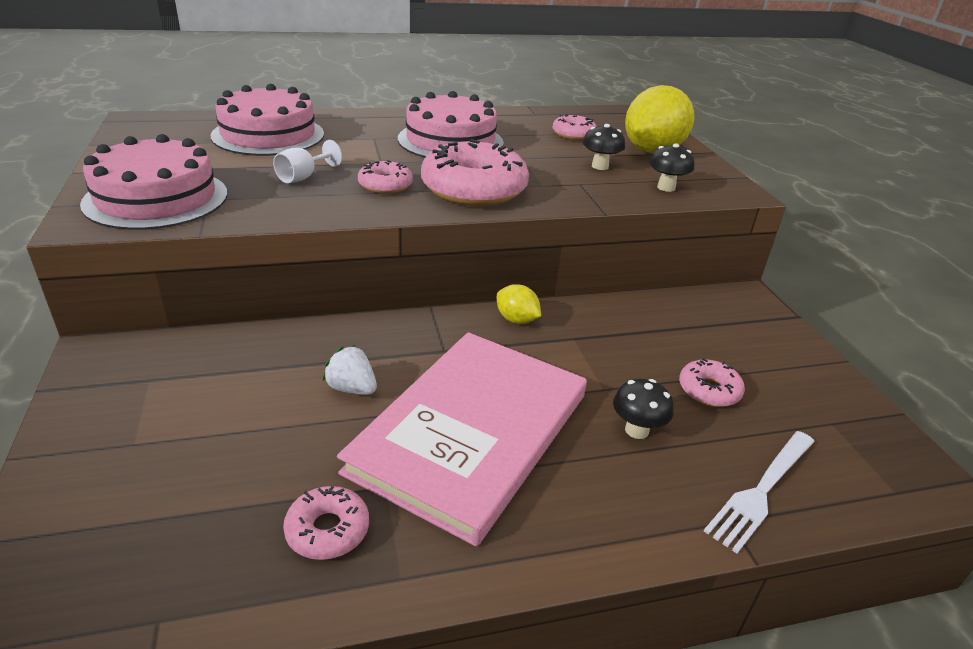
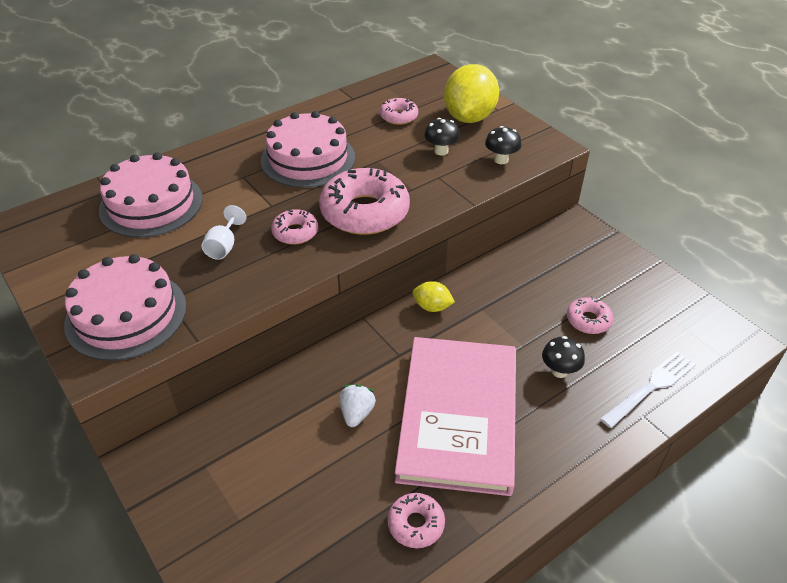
camera: 20 degrees left, 10 degrees up
(352, 388) = (357, 413): white strawberry -> white strawberry turned 90 degrees clockwise
(761, 491) = (651, 387): white fork -> white fork turned 150 degrees counterclockwise

